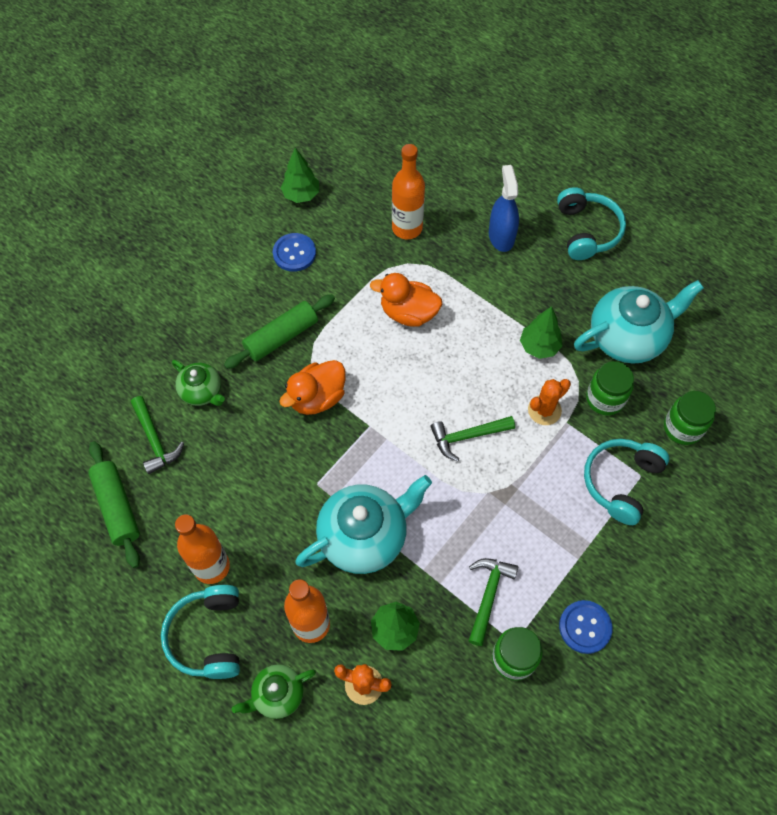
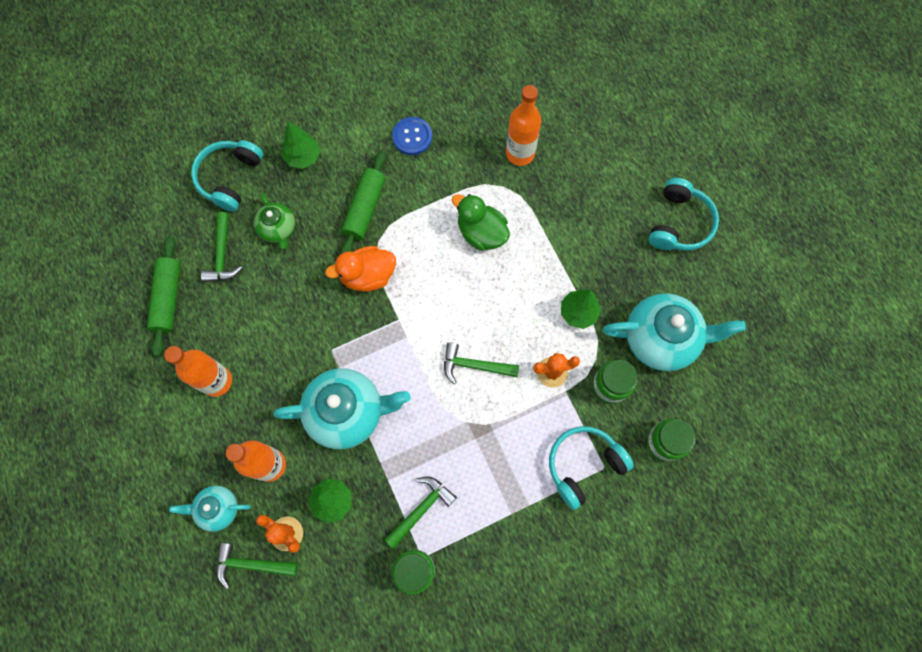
camera: 25 degrees right, 10 degrees up
(208, 636) = (188, 436): turquoise headphones -> turquoise headphones (230, 178)
(277, 694) = (217, 508): green teapot -> turquoise teapot
(281, 337) = (365, 208): green rolling pin -> green rolling pin turned 60 degrees counterclockwise
(301, 195) = (444, 84): green tree -> green tree (303, 157)
(342, 734) = (251, 564): none -> green hammer
(408, 313) = (481, 233): orange duck -> green duck
(501, 236) = (599, 196): blue spray bottle -> none
(585, 627) = (486, 573): blue button -> none

